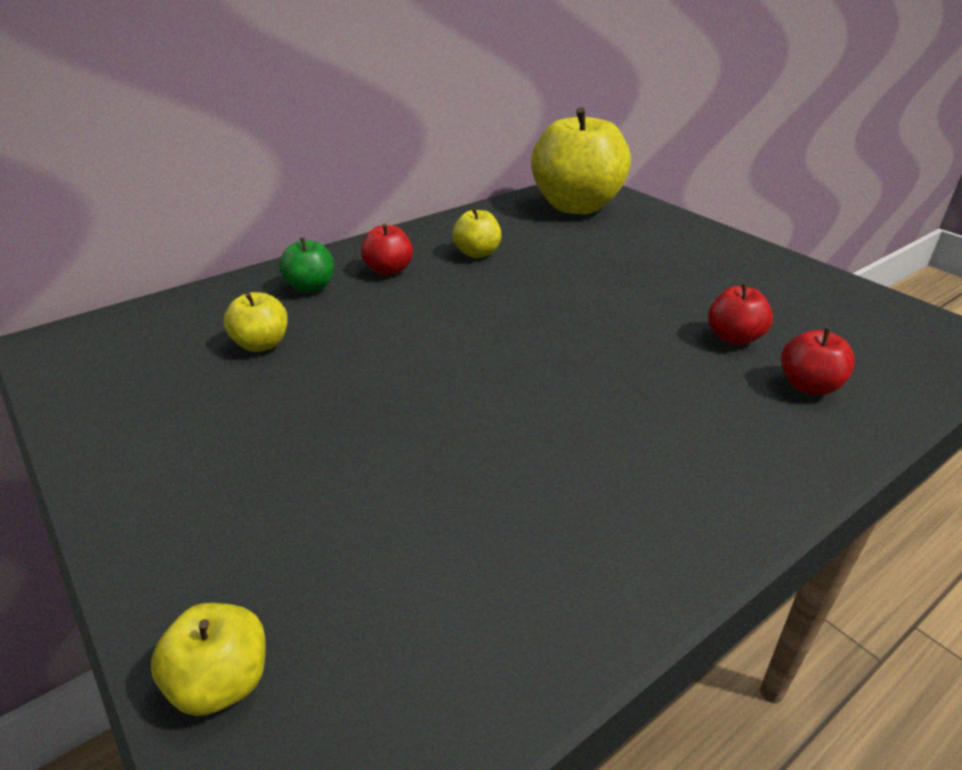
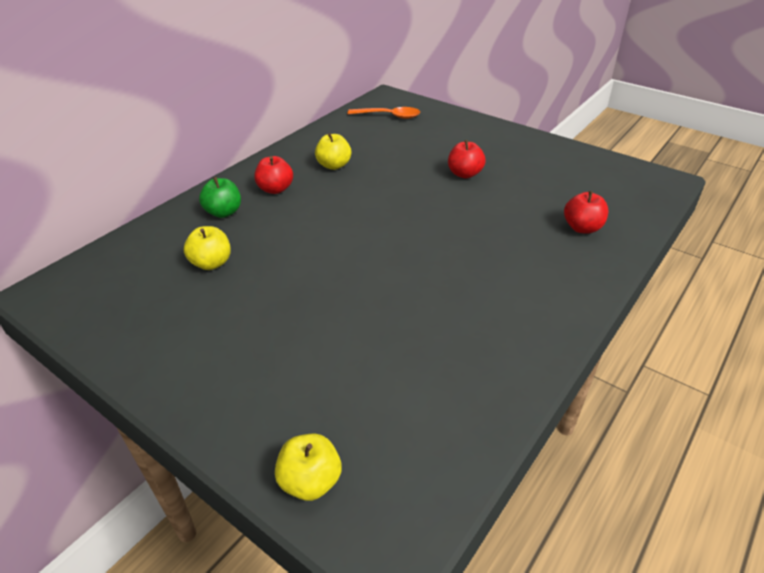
camera: 15 degrees left, 5 degrees up
(576, 206) = (389, 116): yellow apple -> orange spoon
(734, 338) = (528, 202): red apple -> red apple (464, 174)

